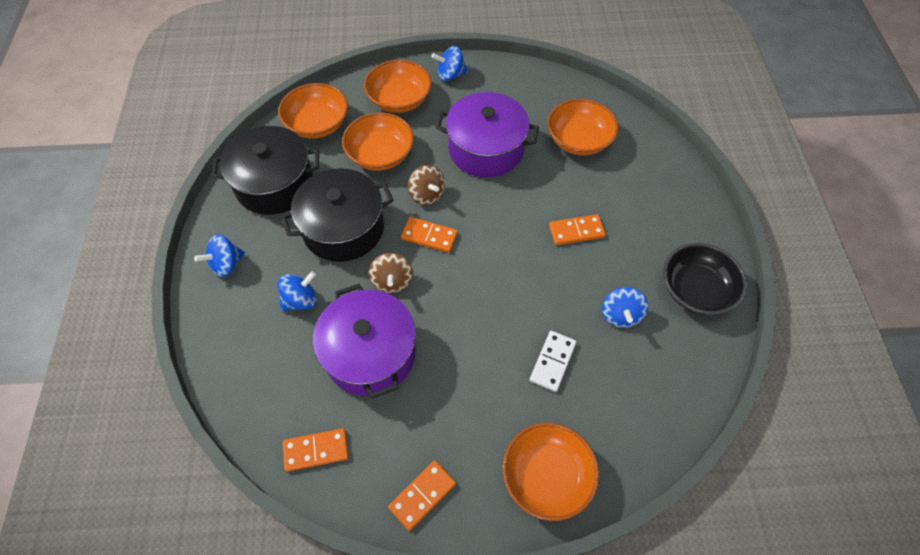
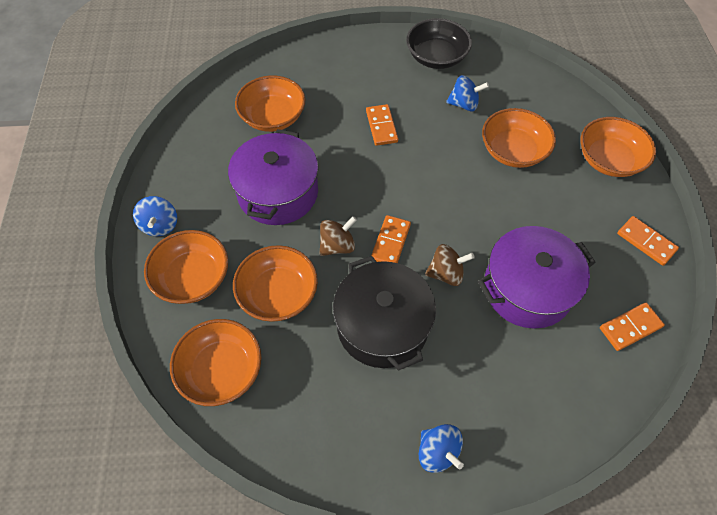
camera: 90 degrees left, 0 degrees up
(274, 184) = (317, 411): black pot -> none
(301, 300) = (477, 360): blue spinning top -> none
(316, 450) = (630, 327): orange domino -> orange domino turned 75 degrees clockwise
(552, 362) = (513, 151): white domino -> orange bowl

